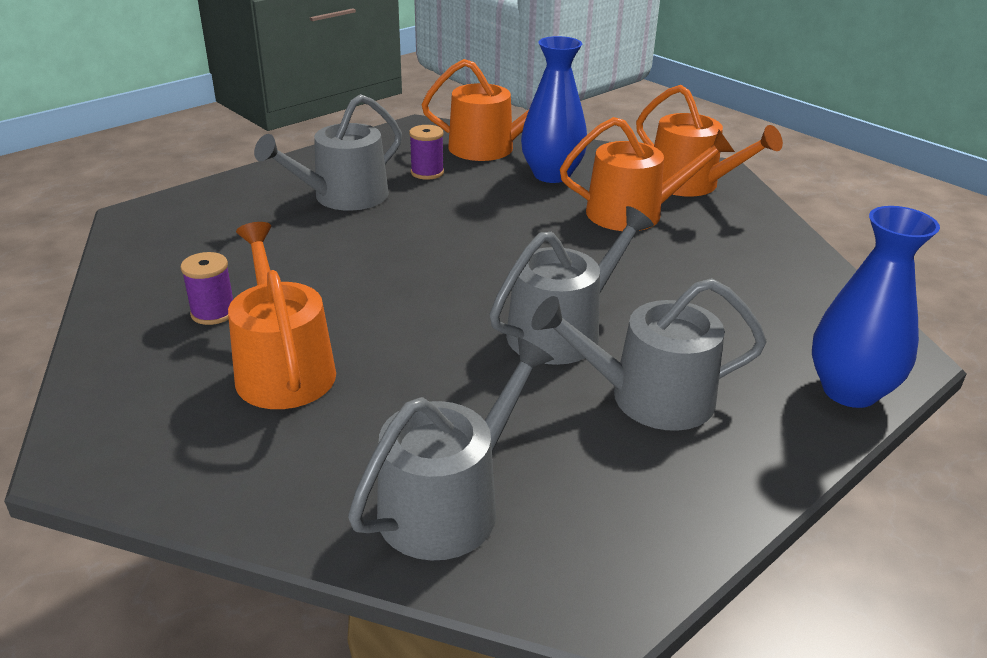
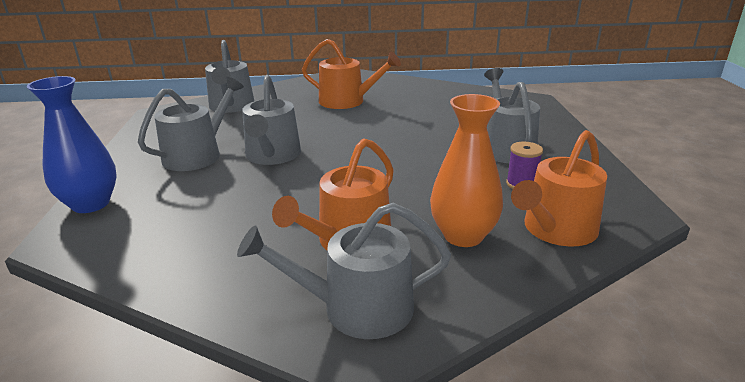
camera: 130 degrees right, 5 degrees down
(213, 313) = (408, 98): purple spool -> none
(552, 175) = (463, 235): blue vase -> orange vase
(691, 184) = (356, 308): orange watering can -> grey watering can

